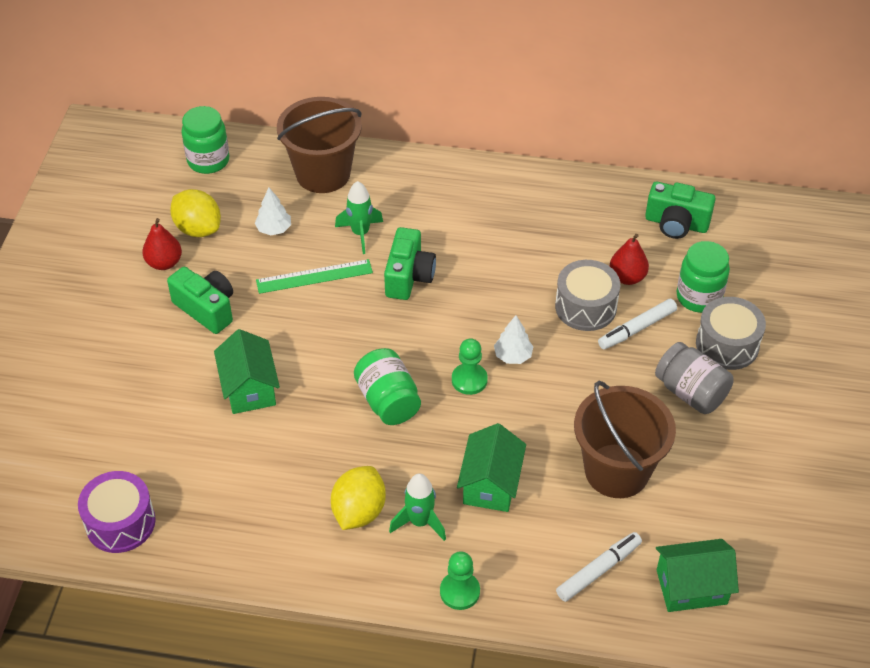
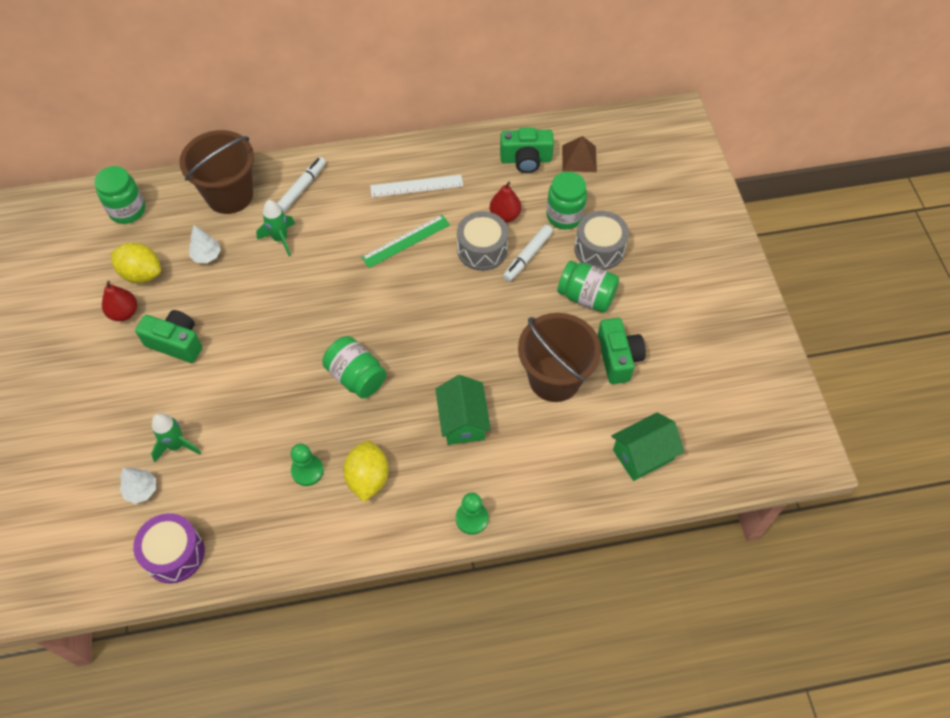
camera: 20 degrees left, 10 degrees up
(249, 388) = (239, 401): green house -> none
(314, 276) = (256, 287): green ruler -> green ruler (406, 241)
(408, 276) = (333, 265): green camera -> green camera (618, 358)
(420, 522) = (419, 471): green rocket -> green rocket (177, 445)
(469, 380) = (414, 339): green pawn -> green pawn (307, 471)
(513, 356) = (441, 308): white tree -> white tree (141, 490)
(536, 218) = (416, 186): none -> white ruler
(598, 570) = (570, 465): white marker -> white marker (302, 188)
(690, 392) = (586, 297): grey jar -> green jar
(741, 238) = (579, 158): none -> brown pyramid

